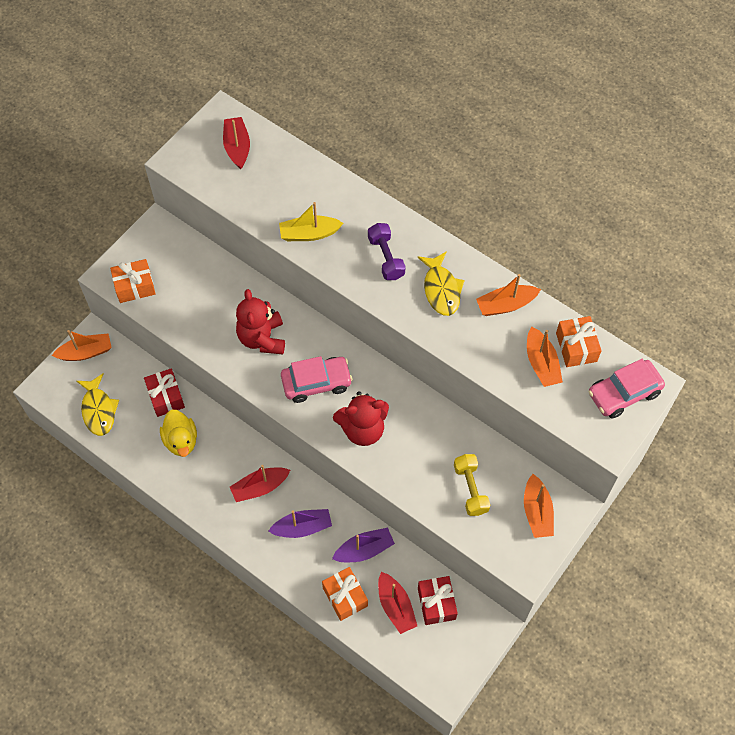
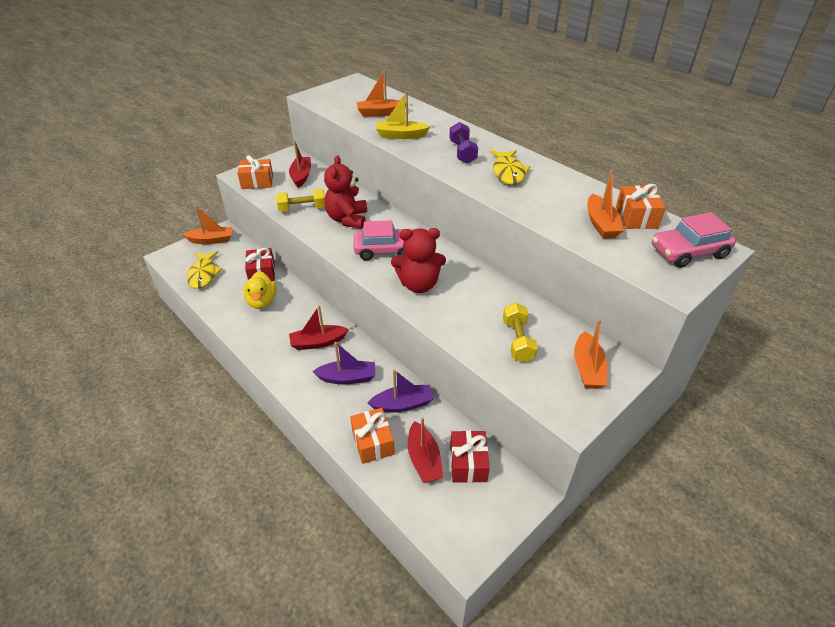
camera: 10 degrees right, 20 degrees down
(205, 327) = (302, 208): none -> yellow dumbbell
(237, 147) = (359, 94): red boat -> red boat (301, 176)
(505, 305) = (567, 186): orange boat -> orange boat (380, 113)

